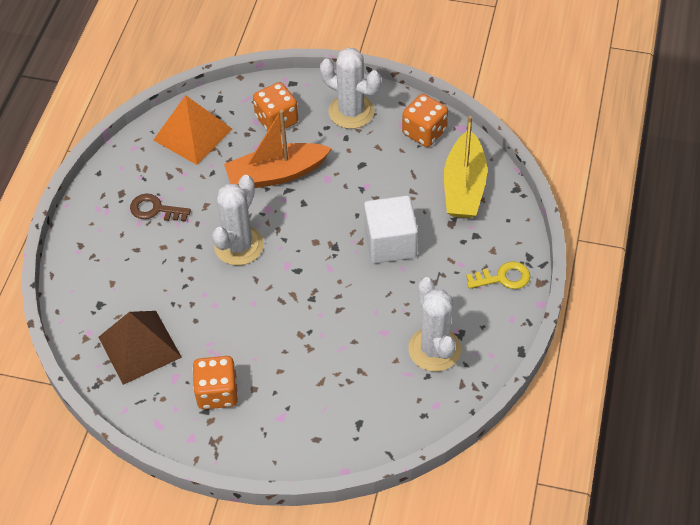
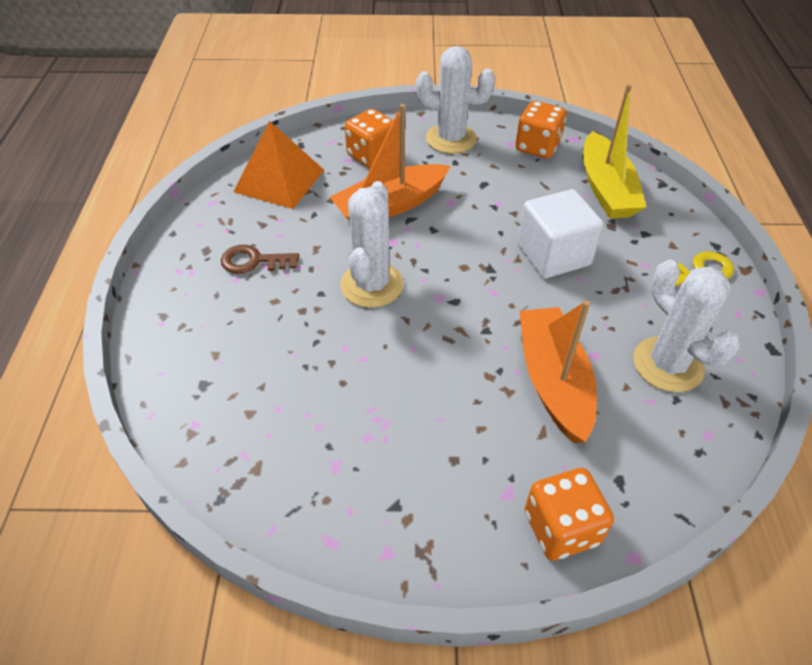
camera: 15 degrees left, 5 degrees down
(139, 347) = (273, 431): brown pyramid -> none
(217, 393) = (404, 475): orange dice -> orange dice (561, 528)
(344, 346) = (553, 381): none -> orange boat

